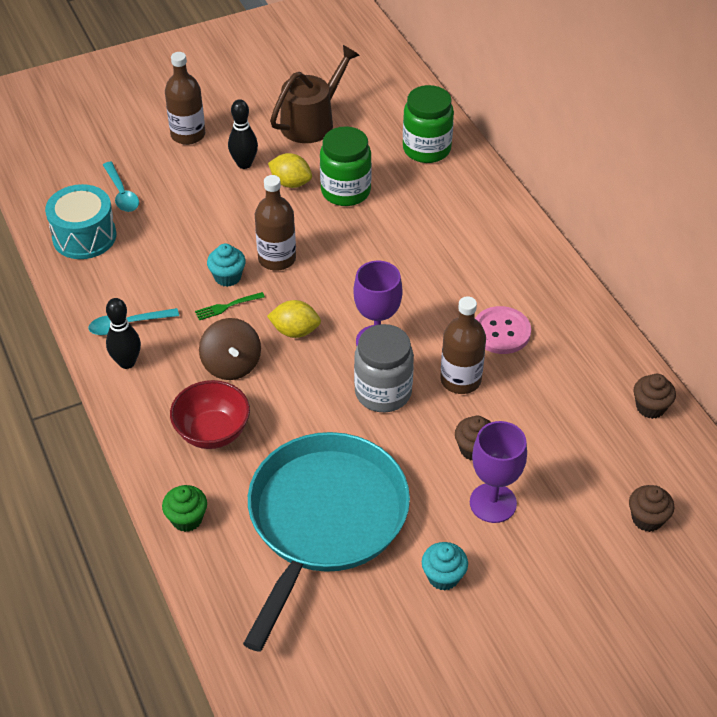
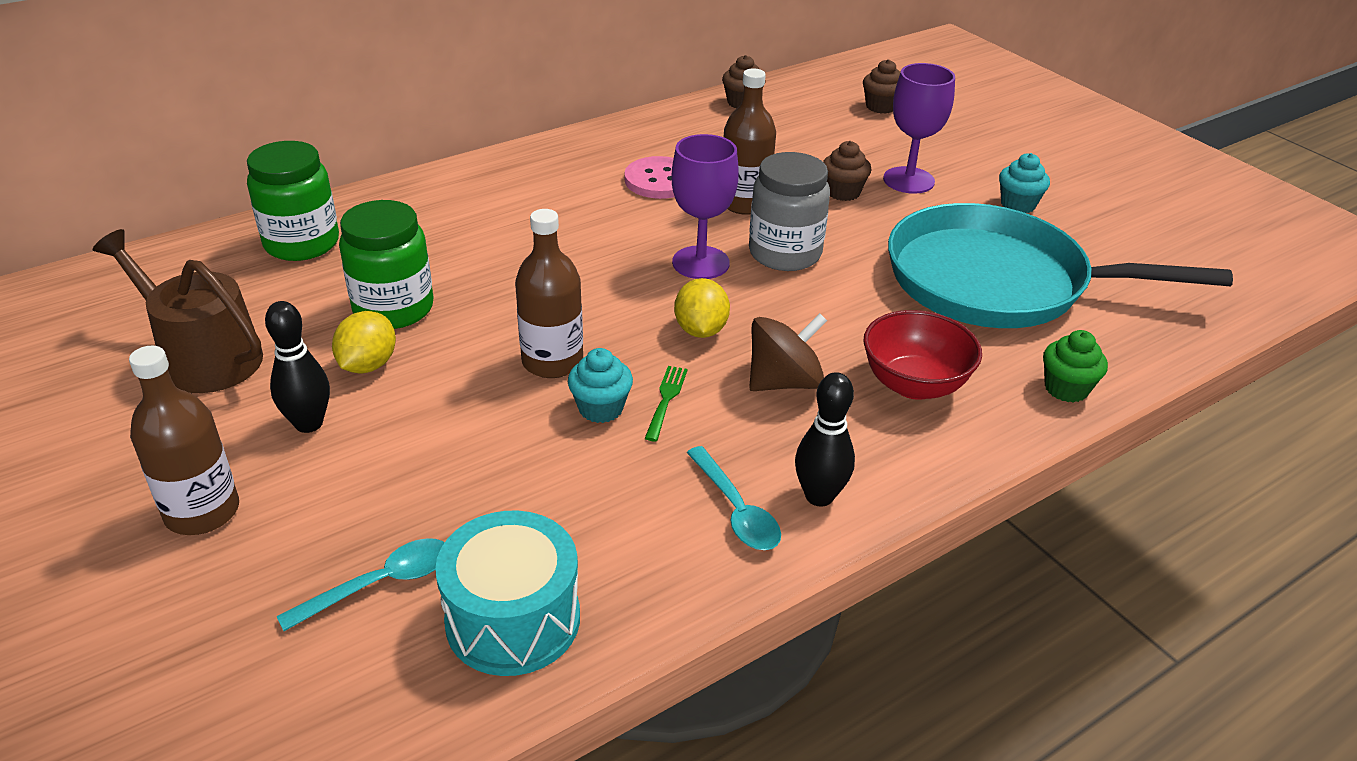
camera: 100 degrees left, 10 degrees down
(227, 306) = (666, 400): green fork -> green fork turned 135 degrees counterclockwise

